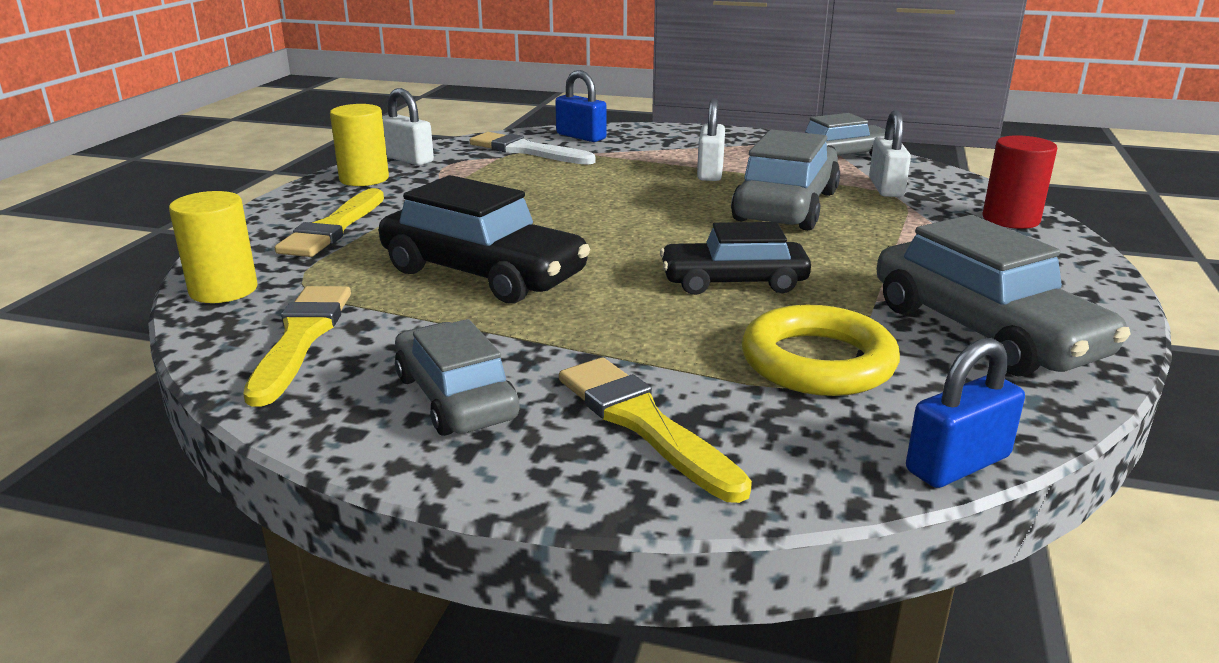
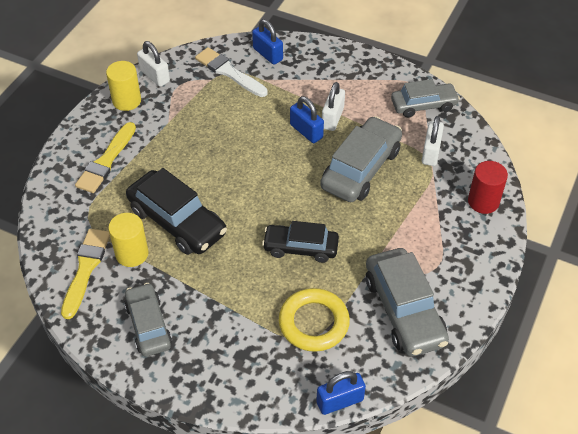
camera: 10 degrees right, 25 degrees up
(223, 290) = (50, 220): yellow cylinder -> yellow cylinder (132, 254)
(643, 423) = (222, 355): yellow brush -> none
(675, 184) = (306, 131): none -> blue padlock

